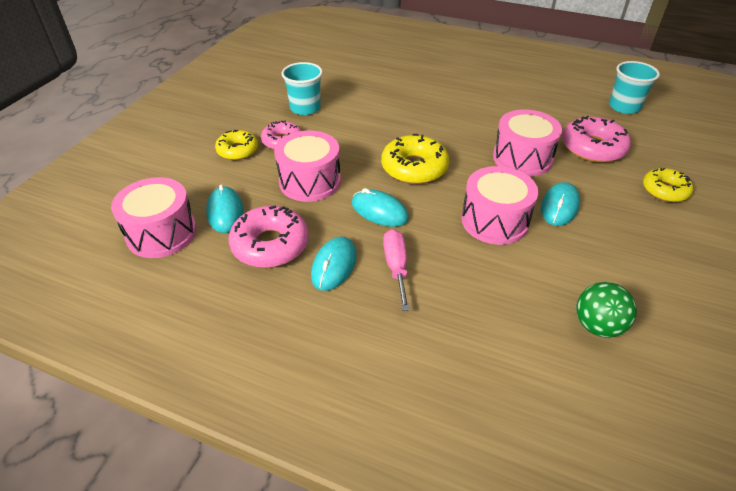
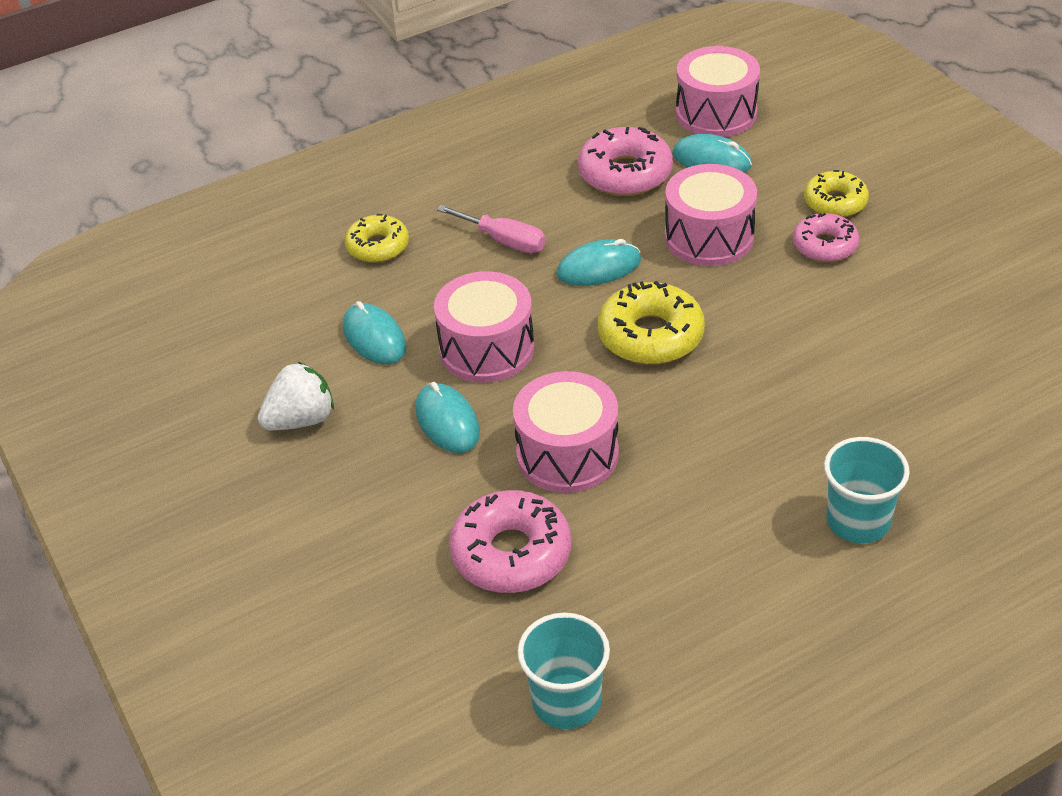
camera: 130 degrees right, 0 degrees up
(305, 108) = (902, 298): turquoise cup -> turquoise cup (858, 521)
(334, 265) = (551, 203): turquoise mouse -> turquoise mouse (374, 338)
(597, 326) = (290, 331): green ball -> none
(641, 266) = (301, 420): none -> white strawberry
(664, 190) = (359, 553): yellow donut -> yellow donut (378, 247)

